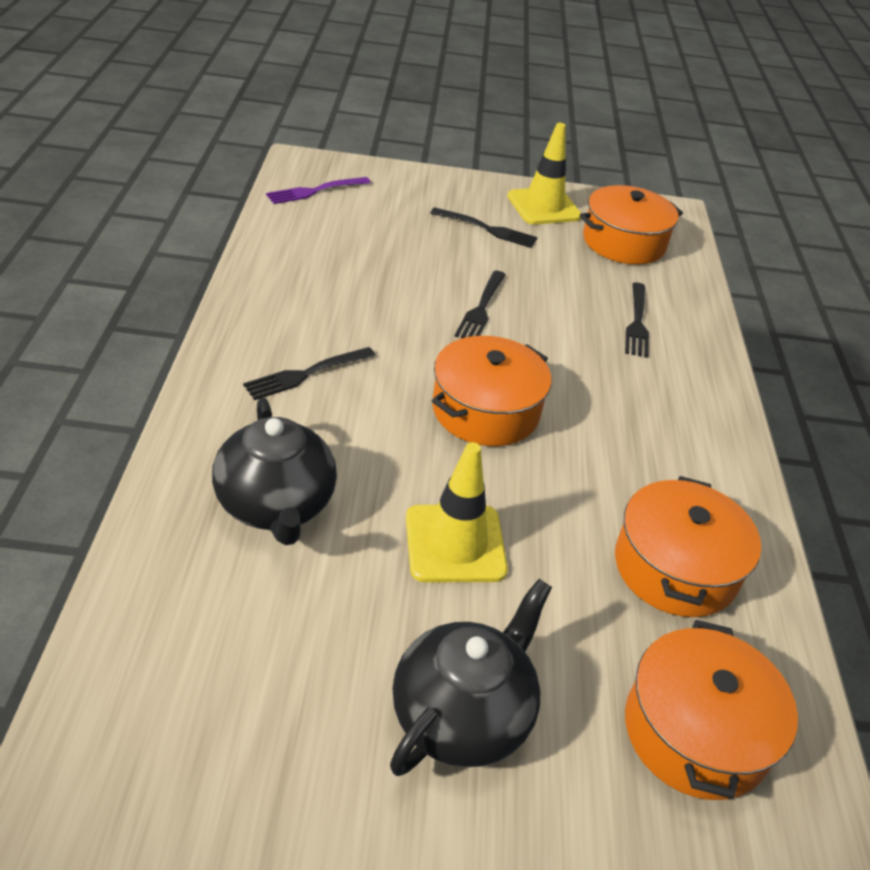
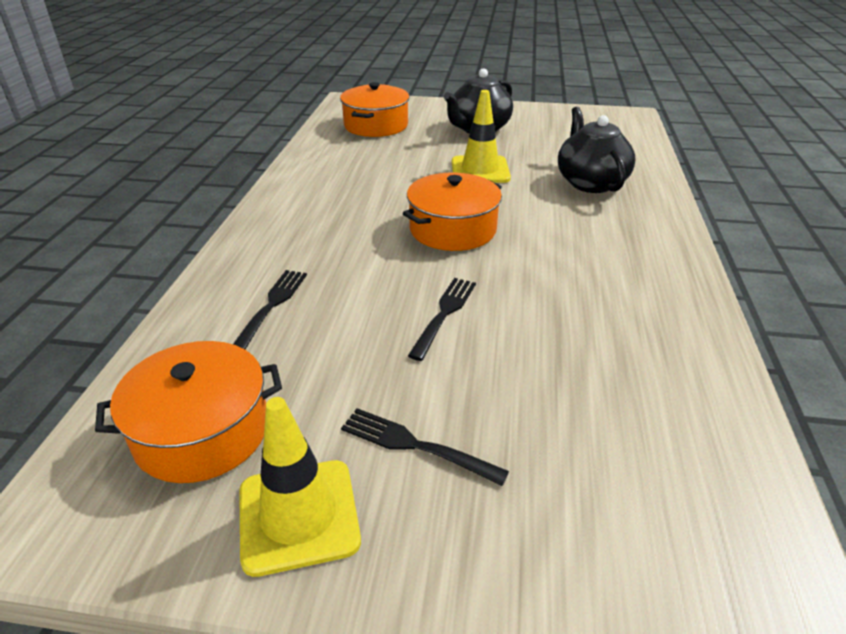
camera: 170 degrees left, 5 degrees down
(307, 374) = (604, 249): black fork -> none
(316, 191) = (720, 524): purple fork -> none
(675, 567) = (352, 163): orange pot -> none

